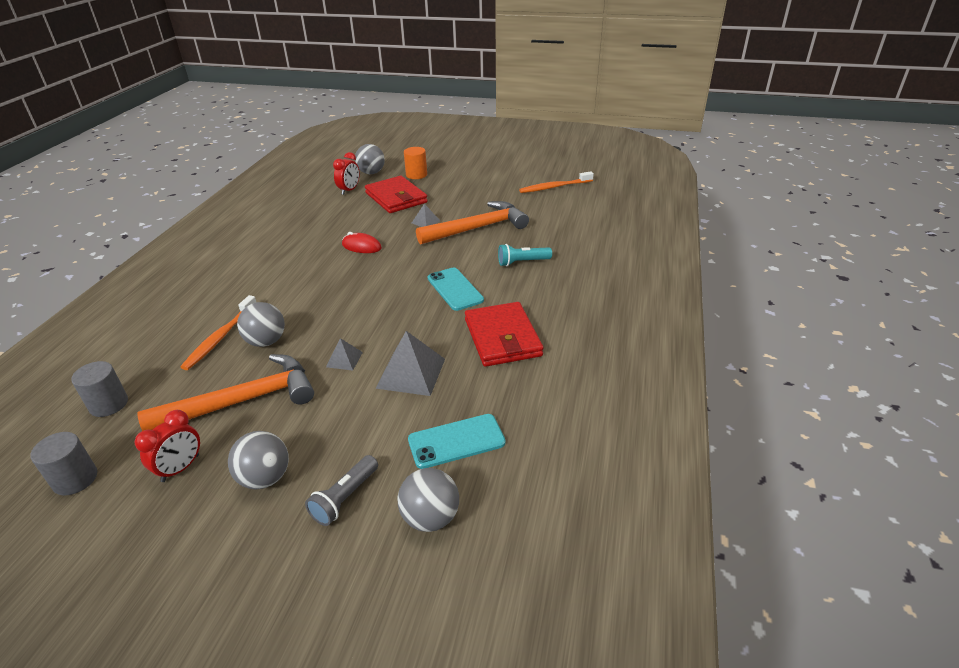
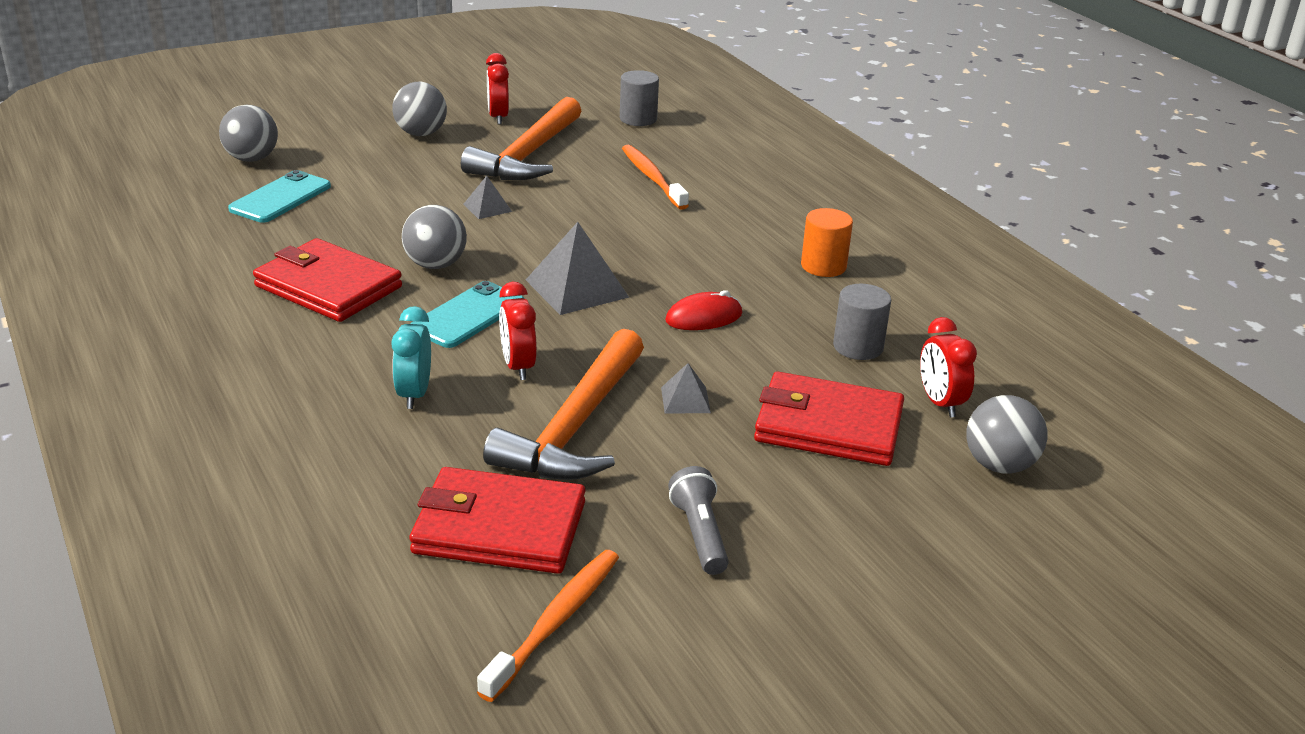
camera: 135 degrees right, 5 degrees down
(75, 479) = (564, 92): grey cylinder -> grey cylinder (858, 347)
(266, 341) = (598, 191): grey ball -> grey ball (435, 265)
(345, 498) = (337, 146): grey flashlight -> grey flashlight (699, 534)
(411, 373) = (396, 222): grey pyramid -> grey pyramid (577, 288)
(416, 175) = (907, 505): orange cylinder -> orange cylinder (823, 266)
(455, 289) = (468, 315): turquoise phone -> turquoise phone turned 75 degrees counterclockwise
(466, 257) = (518, 367): none -> red clock
(522, 262) = (414, 394): turquoise flashlight -> turquoise clock
(543, 211) = (499, 528): none -> red wallet

